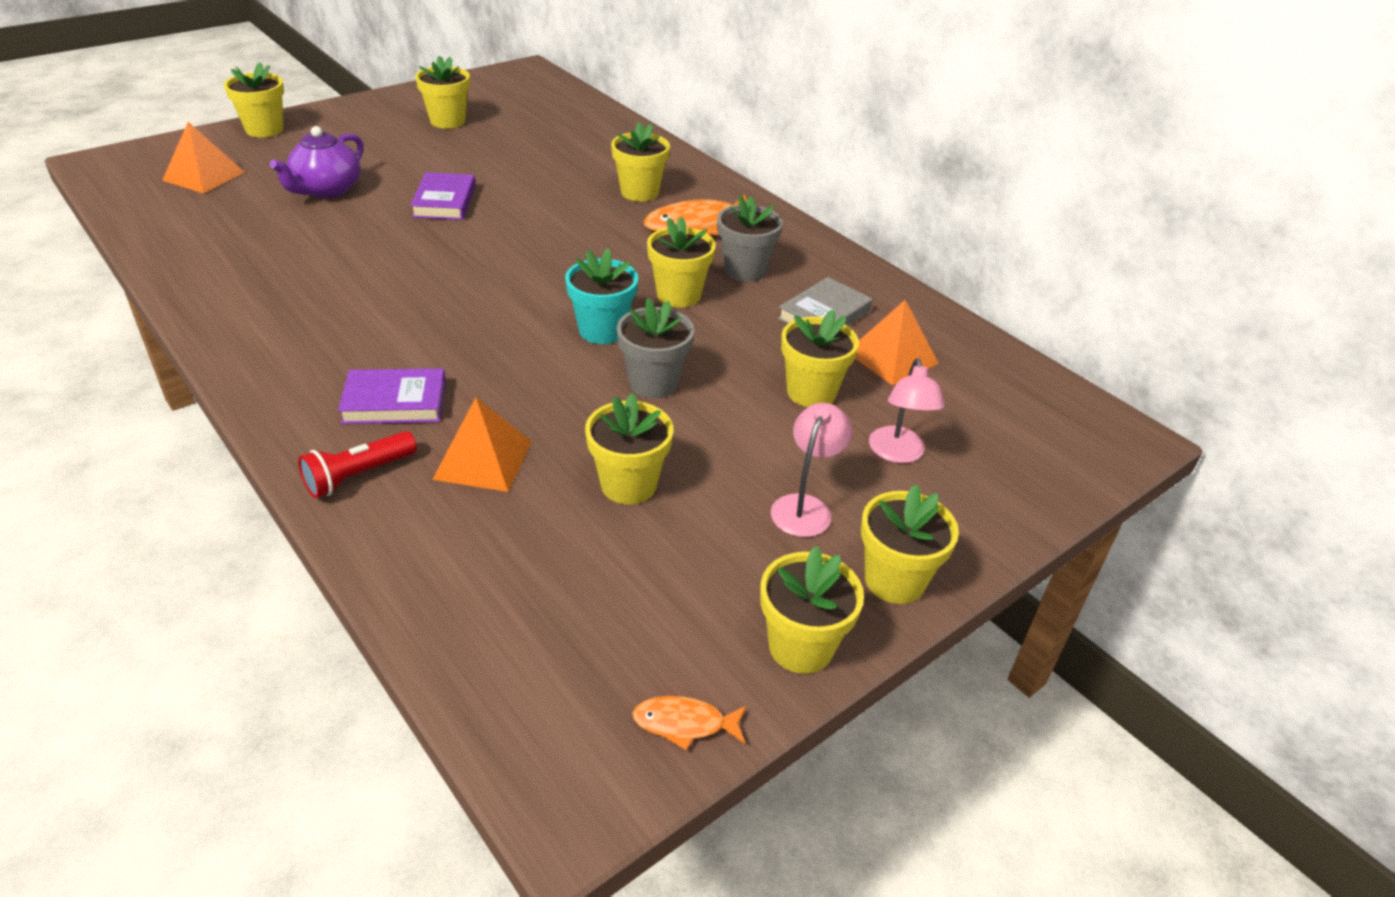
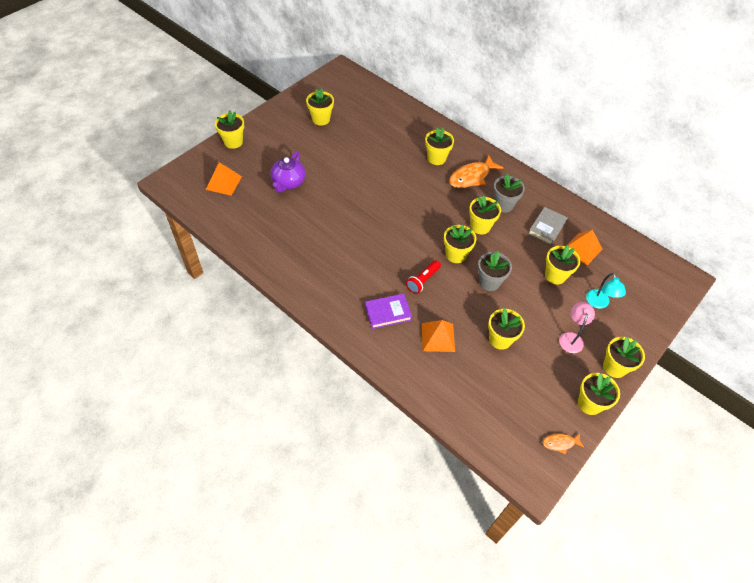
camera: 10 degrees left, 15 degrees up
(358, 476) = (393, 354): red flashlight -> red flashlight (423, 281)
(444, 201) = (348, 181): purple book -> none
(602, 330) = (456, 254): turquoise flower pot -> yellow flower pot
(897, 453) = (599, 303): pink lamp -> turquoise lamp

